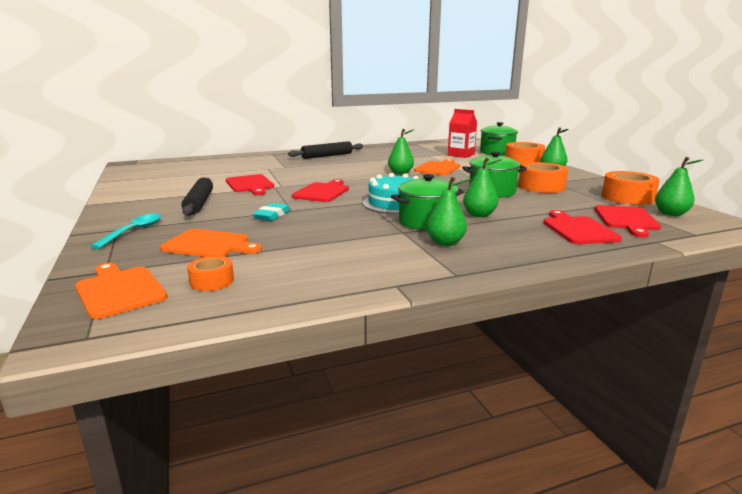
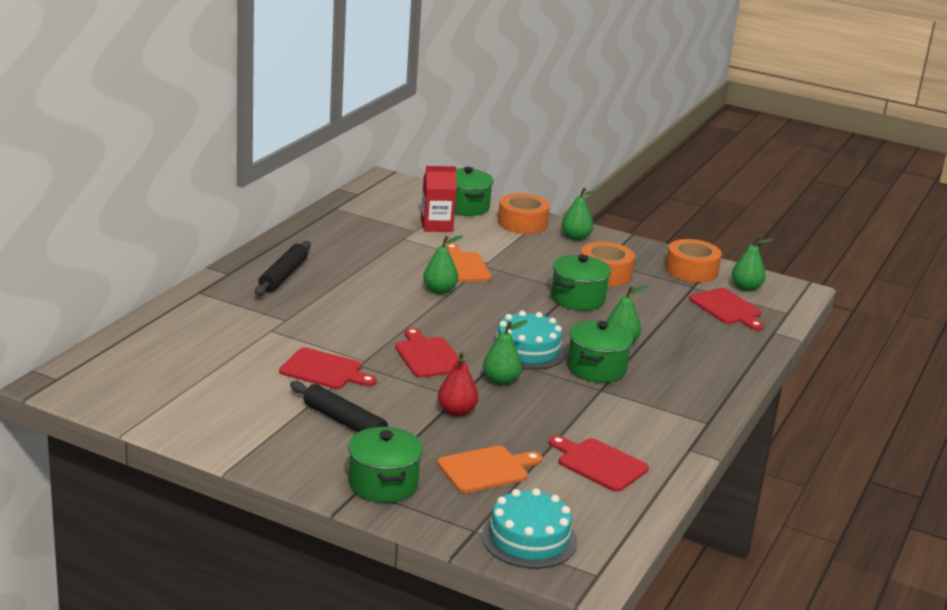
camera: 45 degrees left, 5 degrees up
(119, 290) = (529, 538): orange cutting board -> turquoise cake
(134, 231) = (383, 484): turquoise spoon -> green pot
(212, 281) = (571, 501): orange tape -> none
(272, 215) = (456, 411): turquoise eraser -> red pear
(445, 243) = (650, 390): green pear -> green pear (501, 381)
(578, 229) = (712, 336): red cutting board -> red cutting board (599, 464)

